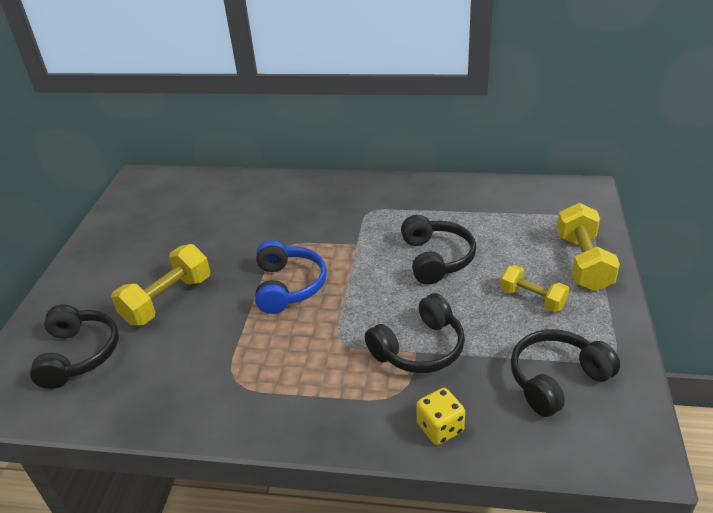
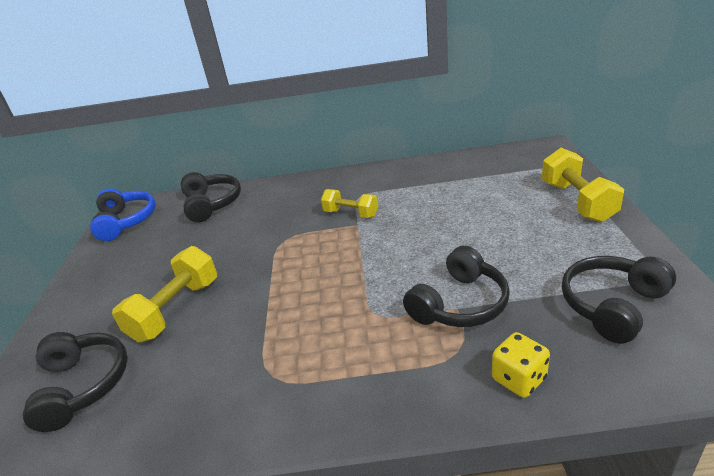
camera: 10 degrees left, 5 degrees down
(288, 286) = (302, 273): blue headphones -> blue headphones (126, 221)
(436, 258) = (439, 222): black headphones -> black headphones (211, 204)
(532, 299) = (548, 239): yellow dumbbell -> yellow dumbbell (351, 214)

